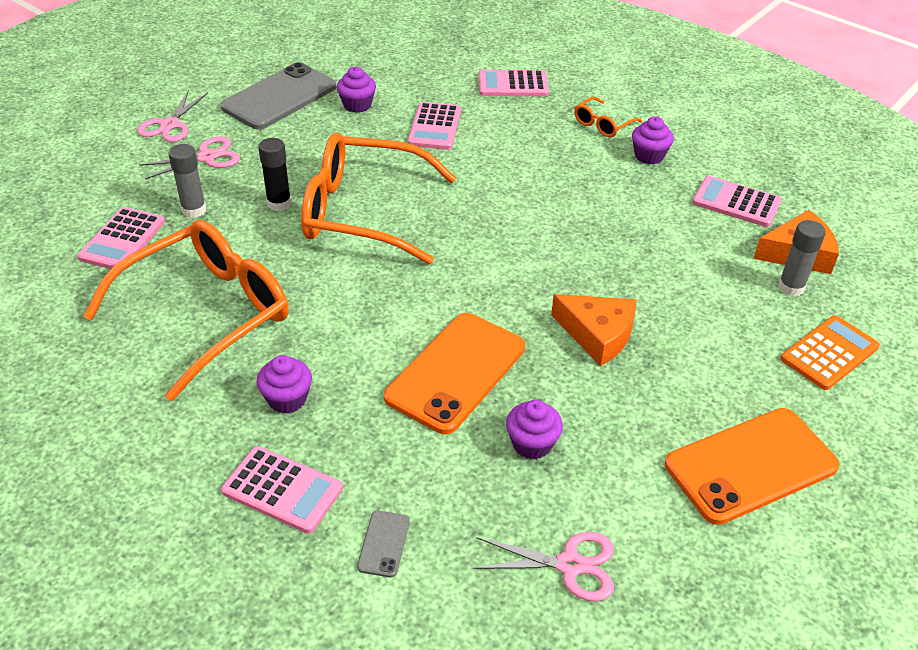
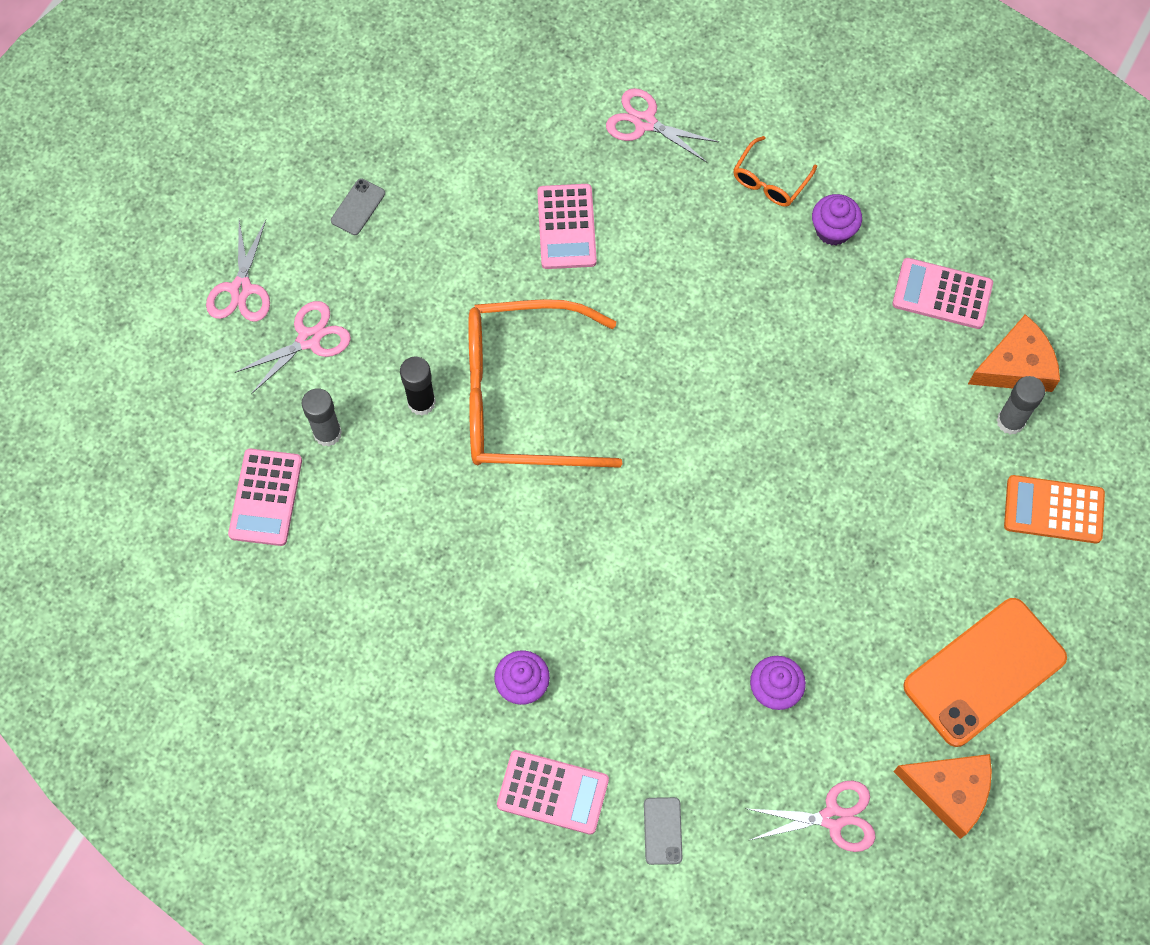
camera: 10 degrees left, 25 degrees up
(207, 313) = (401, 588): orange glasses -> none
(279, 97) = (358, 207): grey phone -> grey phone, size x0.41
(357, 105) = (460, 203): purple cupcake -> none
(456, 372) = (681, 614): orange phone -> none
(513, 85) = (645, 122): pink calculator -> pink scissors
(597, 334) = (816, 533): orange cheese -> orange cheese (949, 791)
(829, 353) = (1053, 510): orange calculator -> orange calculator turned 120 degrees counterclockwise

